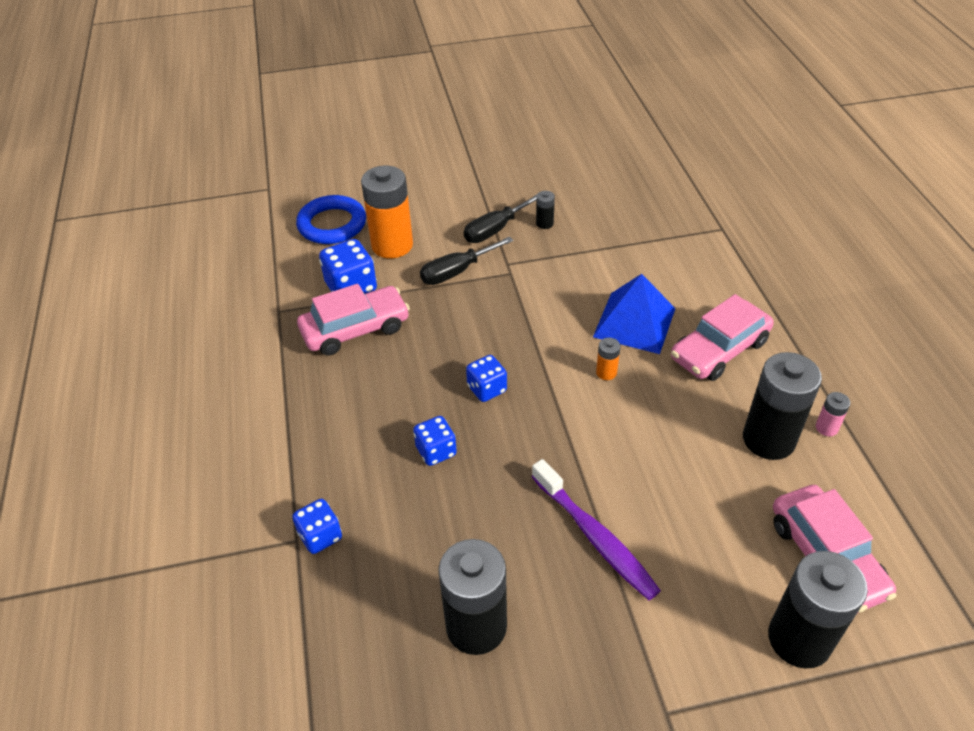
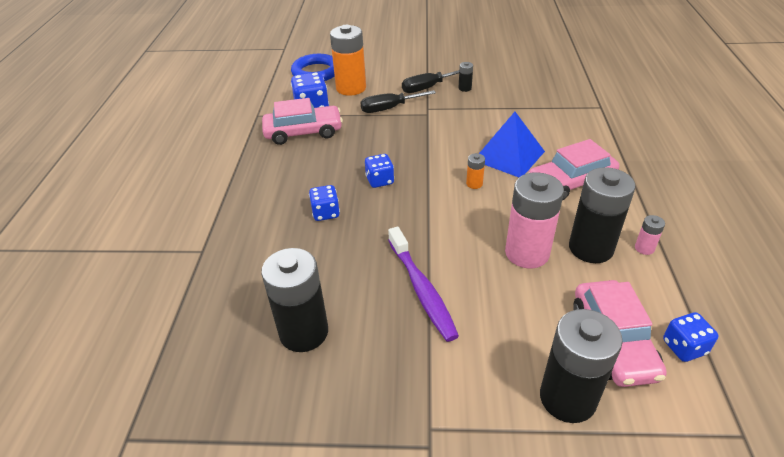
camera: 15 degrees right, 5 degrees down
(320, 536) = (219, 251): blue dice -> blue dice (684, 347)
(699, 461) = (527, 253): none -> pink battery

